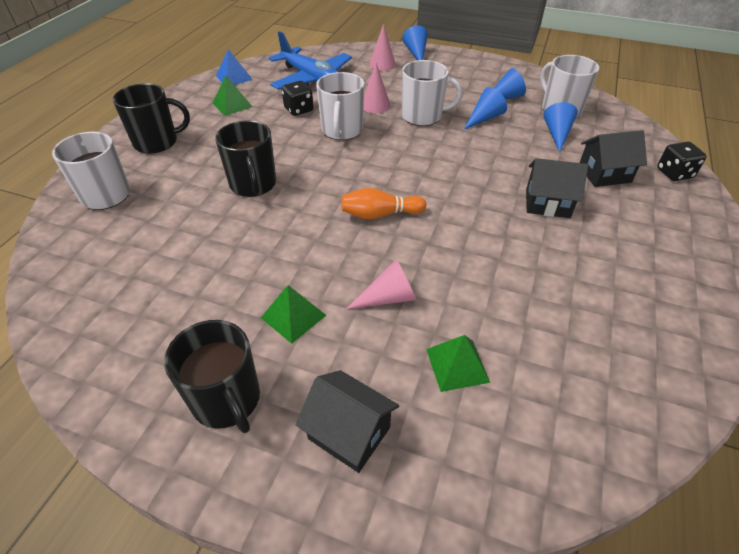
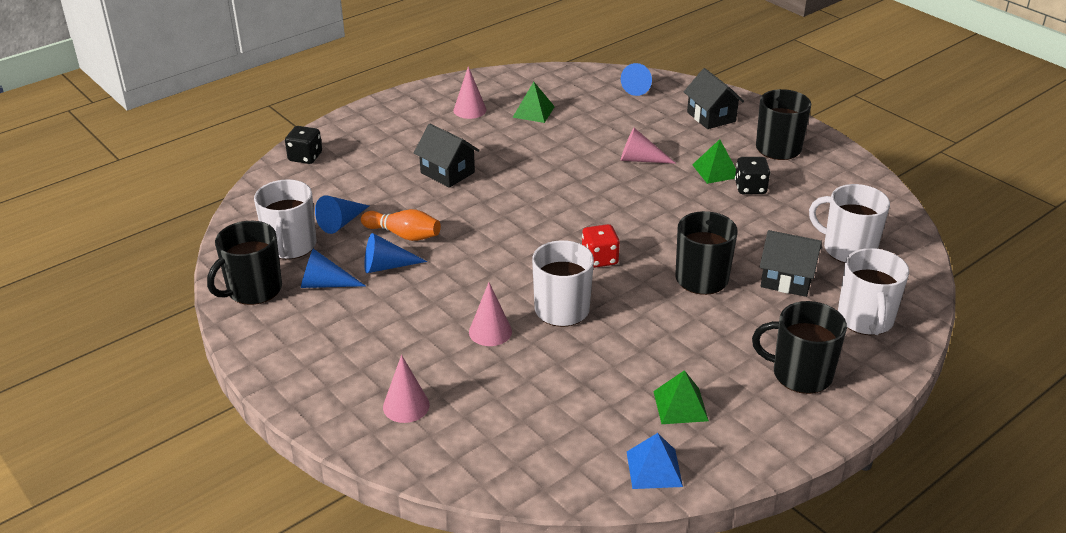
camera: 150 degrees left, 10 degrees down
(299, 109) = (593, 361): black dice -> black dice (750, 188)
(312, 79) = (536, 414): blue plane -> none
(344, 172) = (599, 259): none -> red dice
(380, 214) = (598, 211): orange bowling pin -> orange bowling pin (403, 235)
(416, 53) = (328, 412): blue cone -> blue cone (639, 87)
(423, 116) = (451, 294): white mug -> white mug (848, 249)
(457, 365) = (625, 120): green pyramid -> green pyramid (533, 112)
(537, 83) = (253, 290): none -> black mug
(604, 174) = (363, 176): black house -> black house (787, 280)
(640, 296) = (469, 110): none -> pink cone

